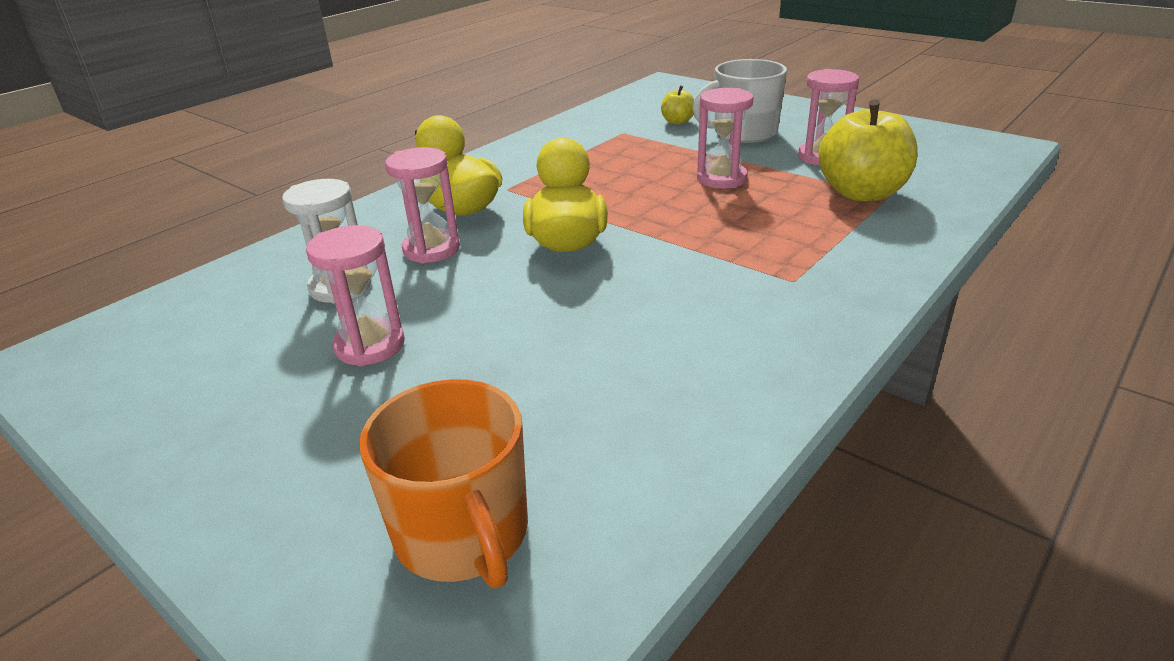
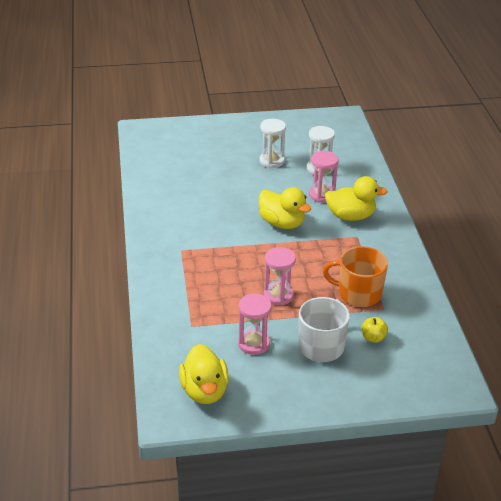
camera: 130 degrees right, 5 degrees up
(370, 345) = (271, 161): pink hourglass -> white hourglass
(463, 534) = (176, 145): orange mug -> orange mug (358, 294)
(862, 193) = (205, 320): yellow apple -> none
(935, 147) = (204, 391): none -> yellow duck

